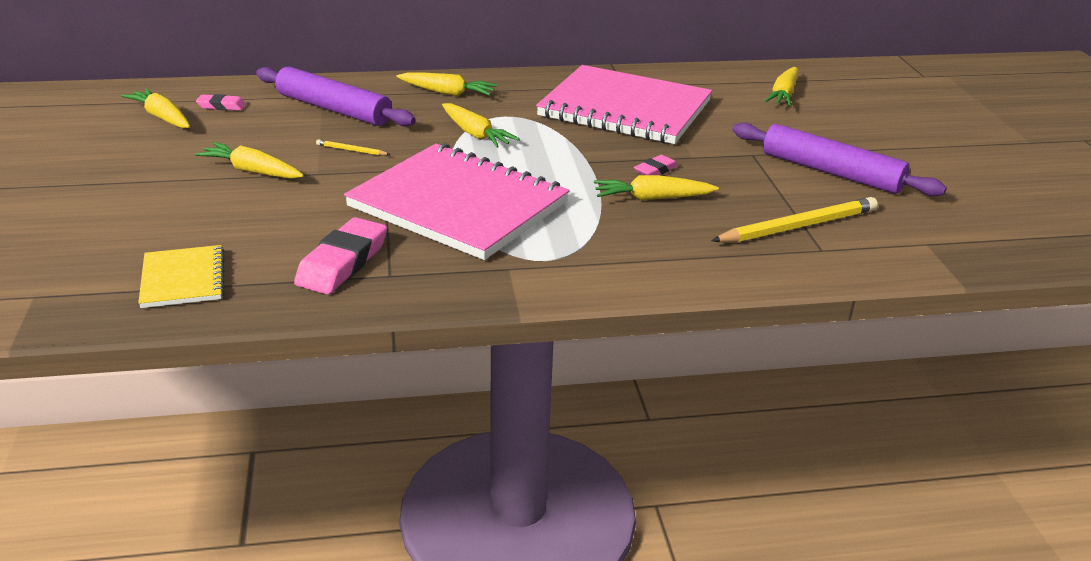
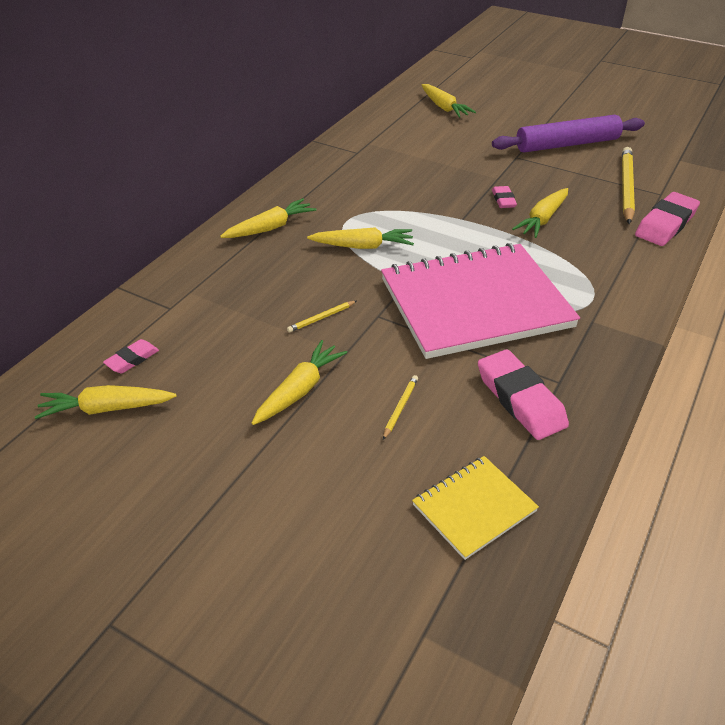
camera: 50 degrees left, 10 degrees up
(183, 279) = (474, 508): yellow notebook -> yellow notebook turned 60 degrees counterclockwise
(252, 171) = (299, 390): yellow carrot -> yellow carrot turned 150 degrees clockwise
(273, 215) = (400, 408): none -> yellow pencil
(333, 109) = (226, 296): purple rolling pin -> none
(624, 109) = (396, 169): pink notebook -> none
(758, 267) = (665, 224): none -> pink eraser

